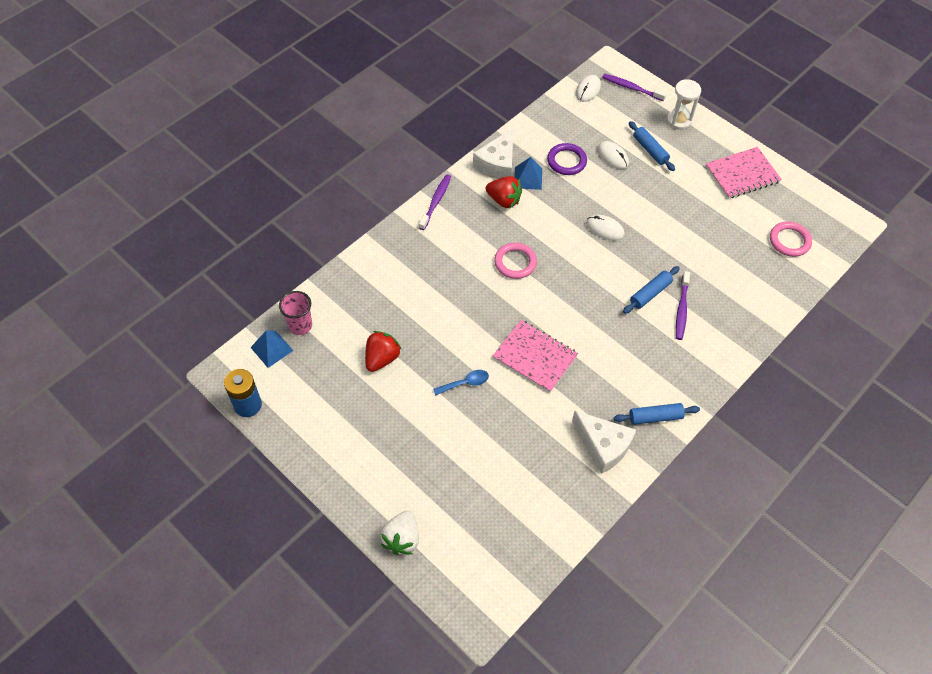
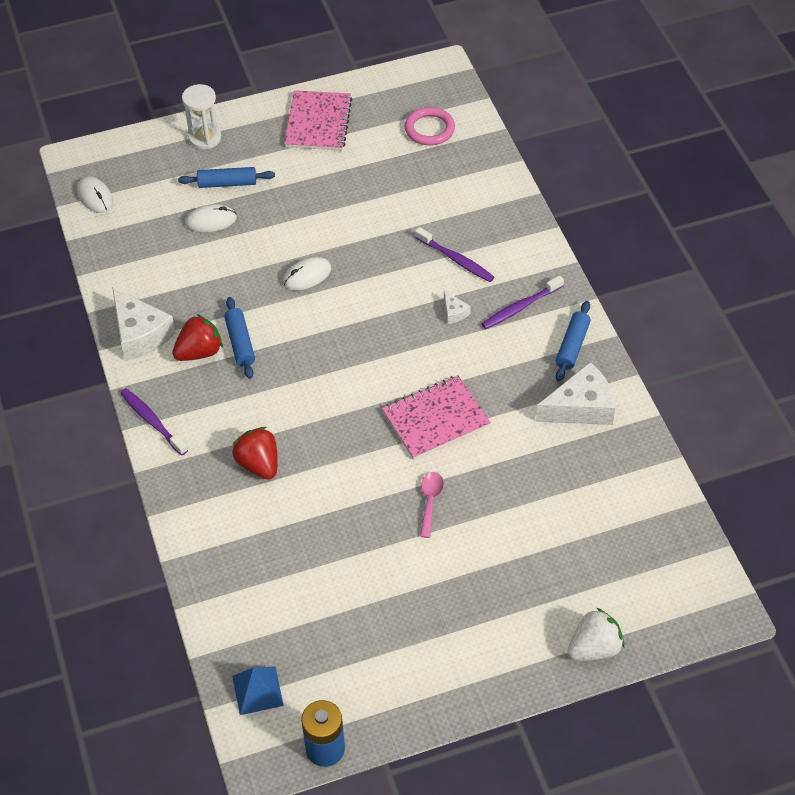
camera: 60 degrees left, 5 degrees down
(300, 325) = (242, 644): pink cup -> none
(382, 358) = (346, 573): red strawberry -> red strawberry (259, 464)
(402, 538) = (594, 648): white strawberry -> white strawberry turned 75 degrees counterclockwise
(465, 383) = (430, 501): blue spoon -> pink spoon
(515, 262) = (296, 380): pink ring -> none
(528, 178) = (183, 314): blue pyramid -> none
(566, 161) = (186, 266): purple ring -> none
(631, 88) = (124, 156): purple toothbrush -> purple toothbrush (520, 307)
(634, 328) = (454, 312): none -> white cheese
(650, 293) = (418, 277): blue rolling pin -> blue rolling pin (240, 343)

